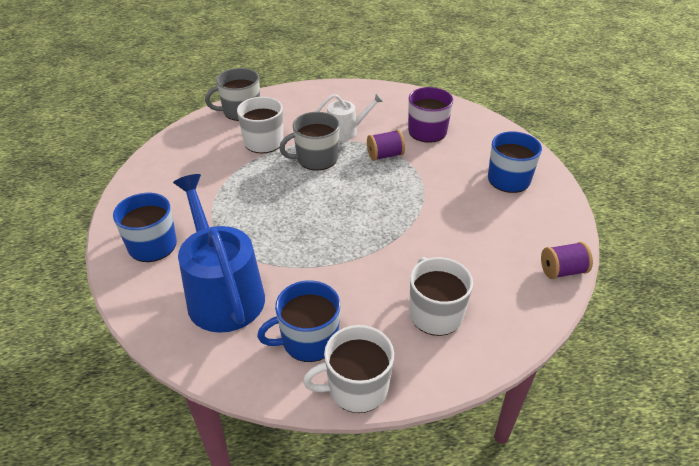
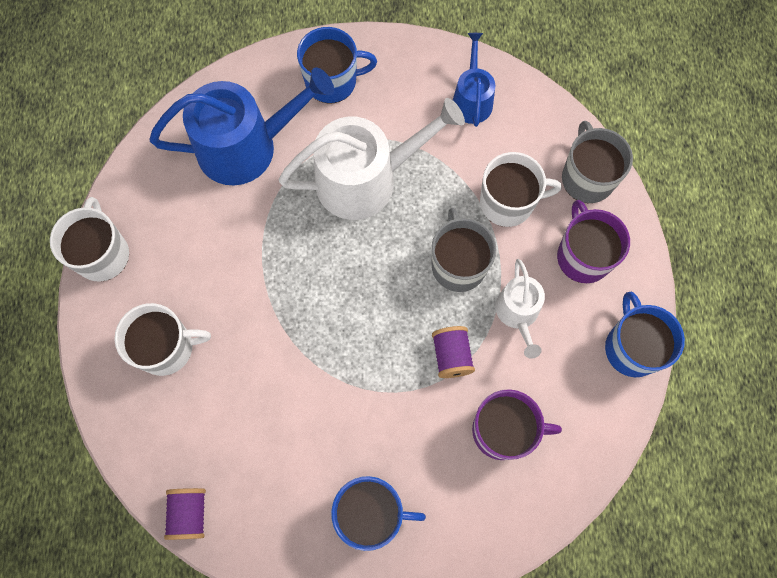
camera: 100 degrees right, 30 degrees up
(176, 165) = (472, 99): none -> blue watering can
(251, 212) = (366, 179): none -> white watering can
(298, 109) = (583, 256): none -> purple mug
(308, 340) = (166, 219): blue mug -> blue mug (632, 347)

